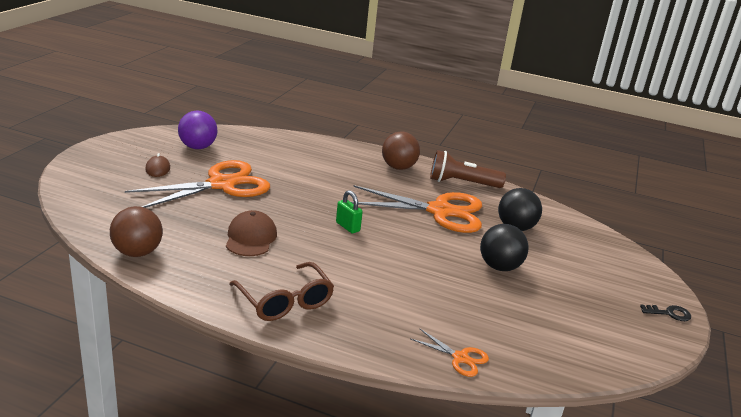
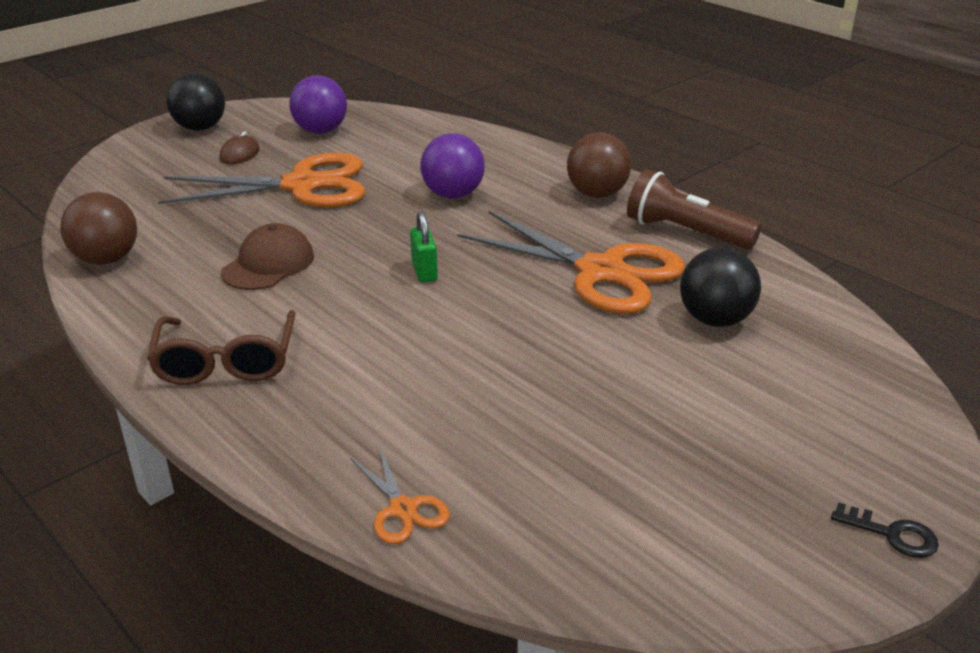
camera: 30 degrees right, 5 degrees up
(320, 178) = (453, 195): none -> purple ball
(499, 267) = (619, 378): black ball -> black ball (200, 128)

